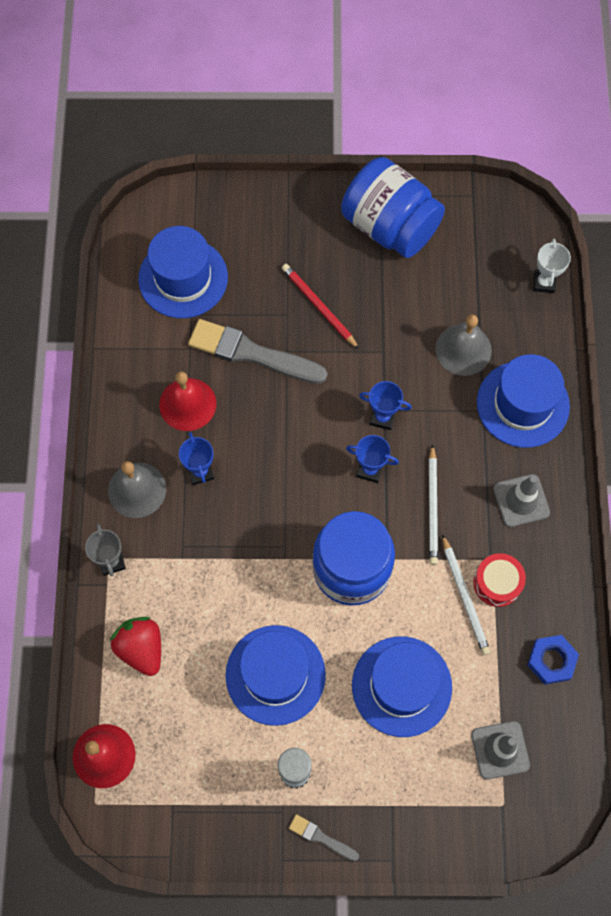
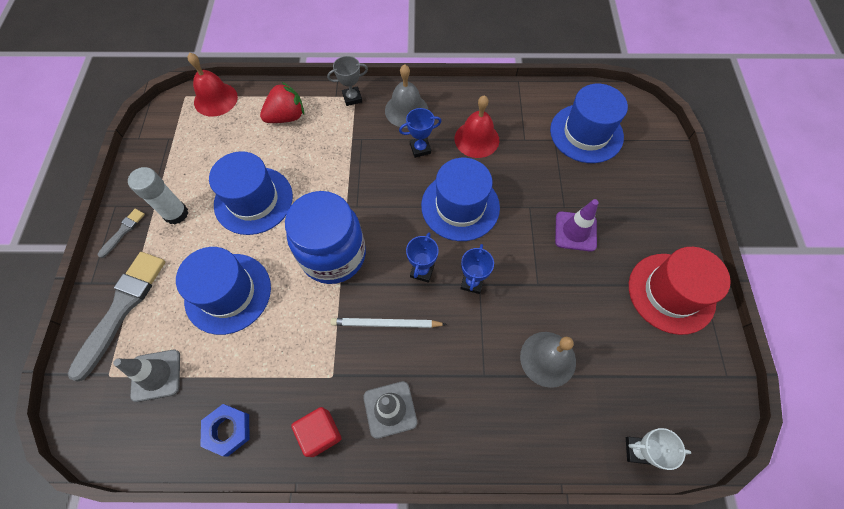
camera: 90 degrees right, 5 degrees down
(251, 353) = (525, 181): grey brush -> grey brush (122, 308)
(319, 306) = (575, 231): red pencil -> purple traffic cone
(390, 226) = (671, 293): blue jar -> red hat
(465, 597) = (299, 350): white pencil -> none
(497, 583) = (309, 380): red drum -> none
(523, 404) = (493, 417): blue hat -> blue hat (460, 206)
(548, 567) = (320, 433): none -> red cube

